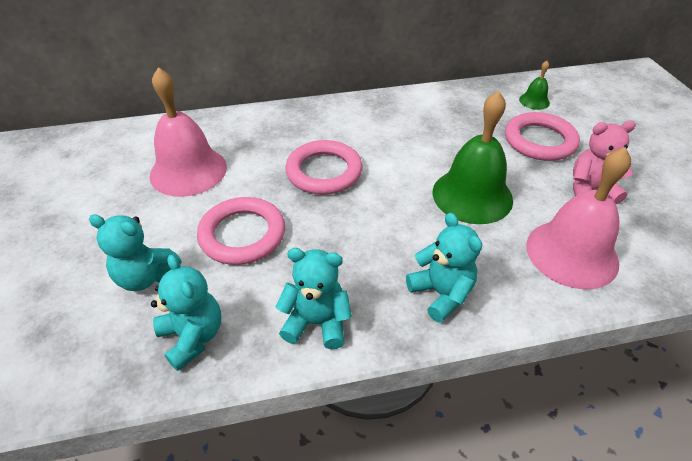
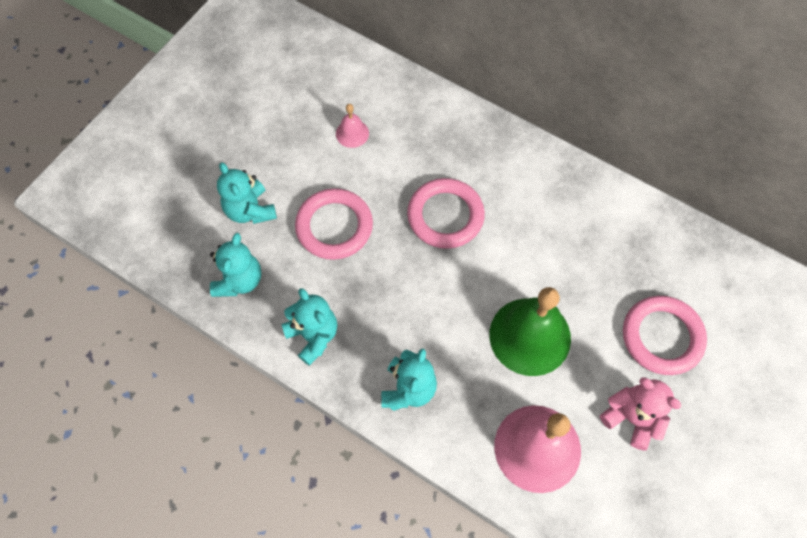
camera: 45 degrees right, 20 degrees up
(188, 171) = (352, 133): pink bell -> pink bell, size x0.46
(534, 101) = (723, 292): green bell -> none

